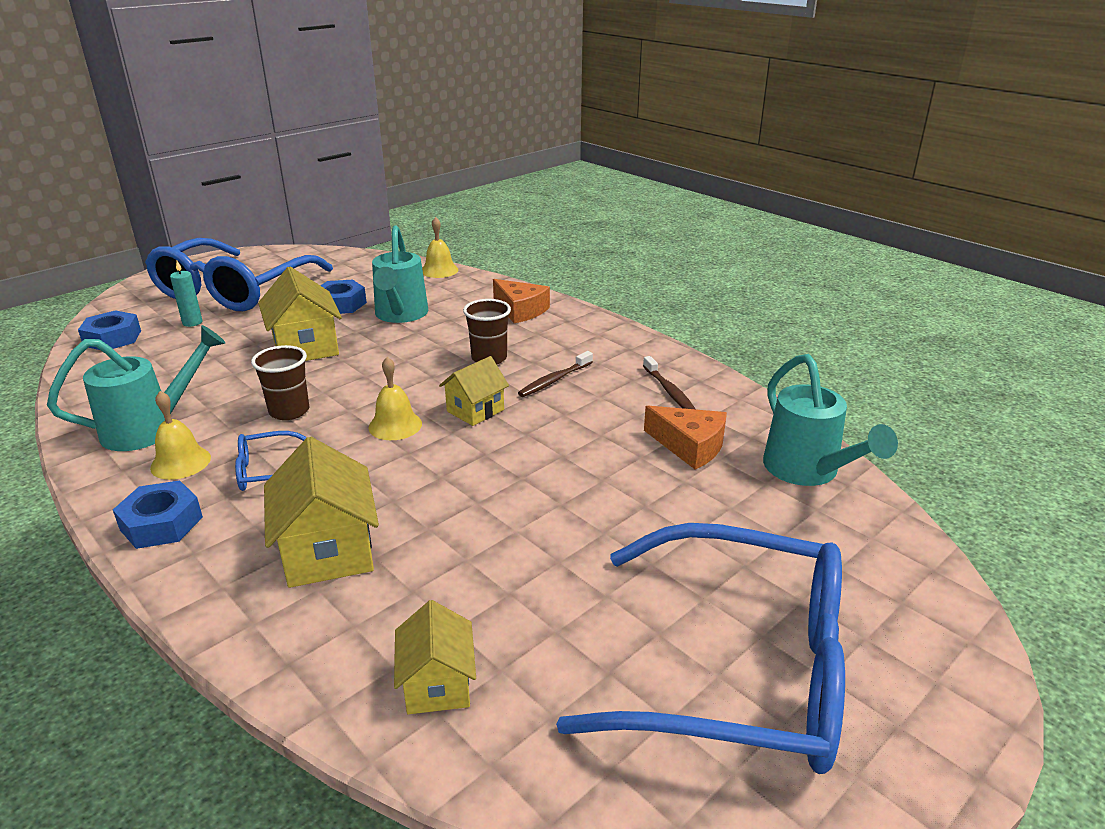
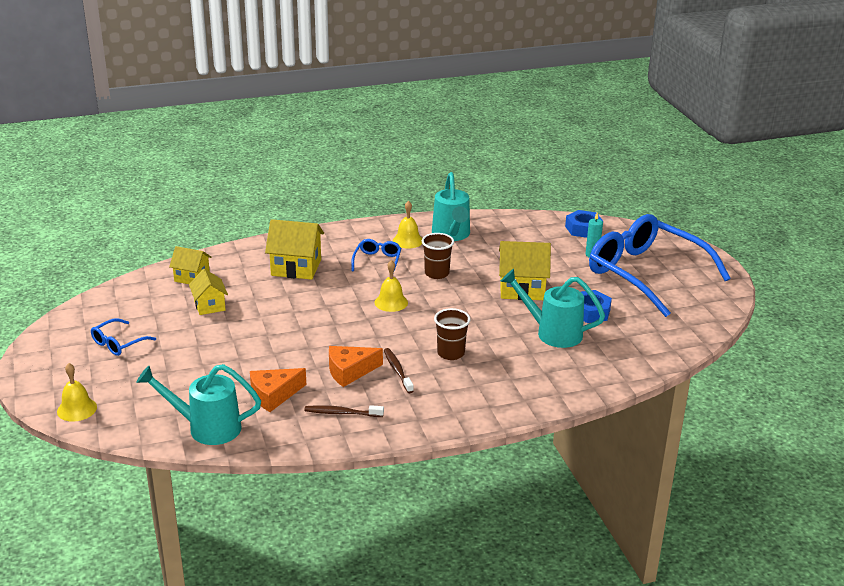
camera: 115 degrees right, 0 degrees up
(161, 523) = (357, 233): blue nut -> none
(439, 270) = (641, 370): yellow bell -> yellow bell (77, 409)
(475, 410) = (384, 331): yellow house -> yellow house (209, 305)
(520, 310) = (525, 388): orange cheese -> orange cheese (350, 371)
(739, 669) = (118, 343): blue glasses -> blue glasses, size x0.40

